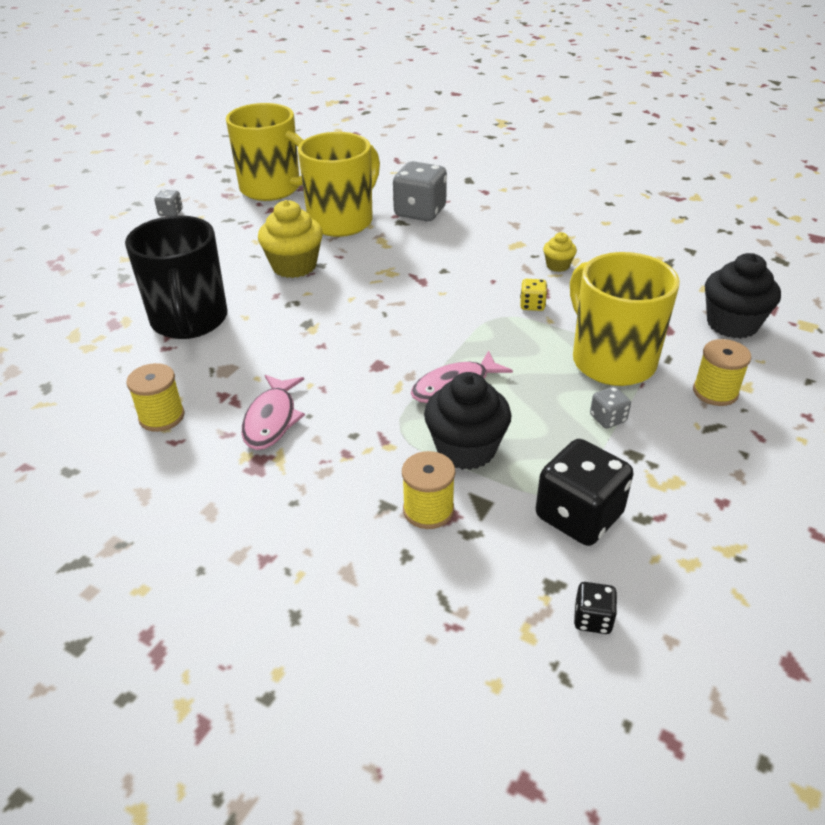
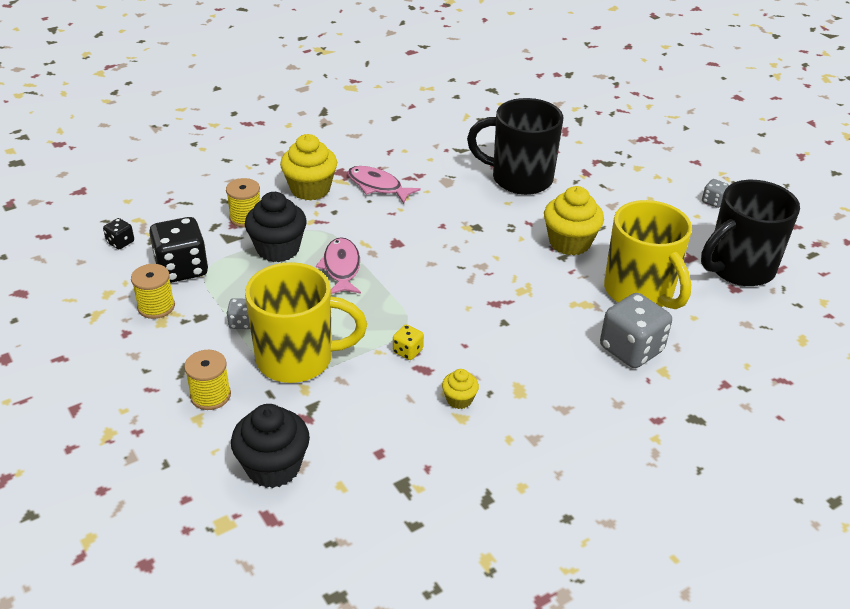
camera: 115 degrees right, 0 degrees up
(161, 417) = (417, 150): yellow spool -> yellow spool (156, 307)
(272, 189) = (738, 268): yellow mug -> black mug
(318, 478) = (310, 189): none -> yellow cupcake

